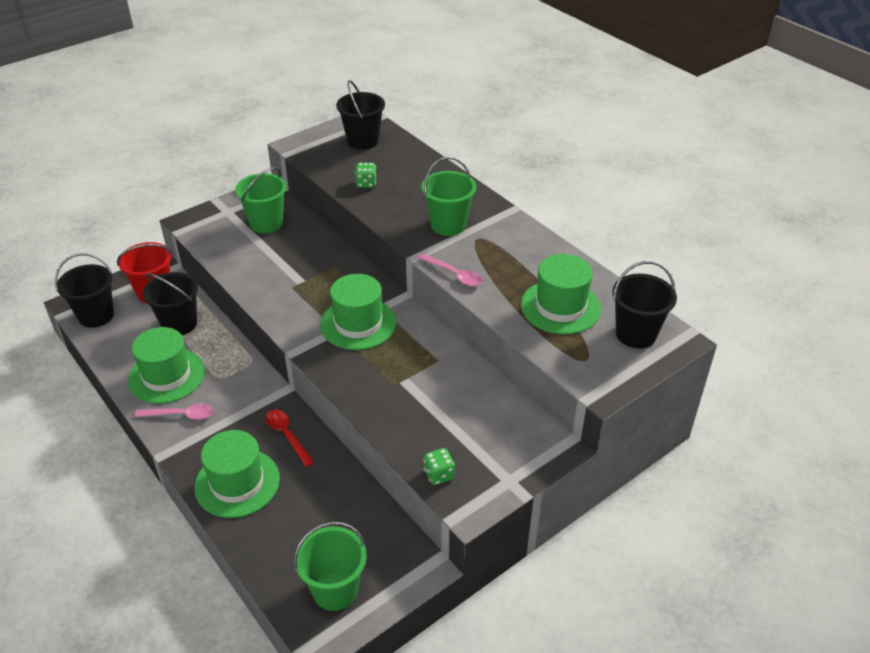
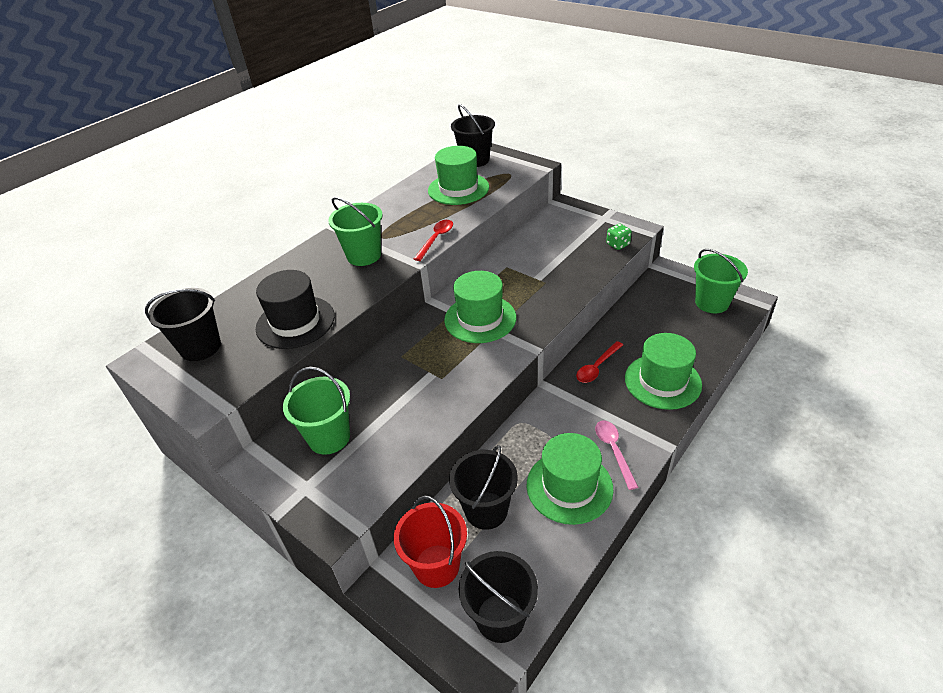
camera: 100 degrees left, 0 degrees up
(366, 183) = (295, 322): green dice -> black hat
(454, 274) = (436, 239): pink spoon -> red spoon

